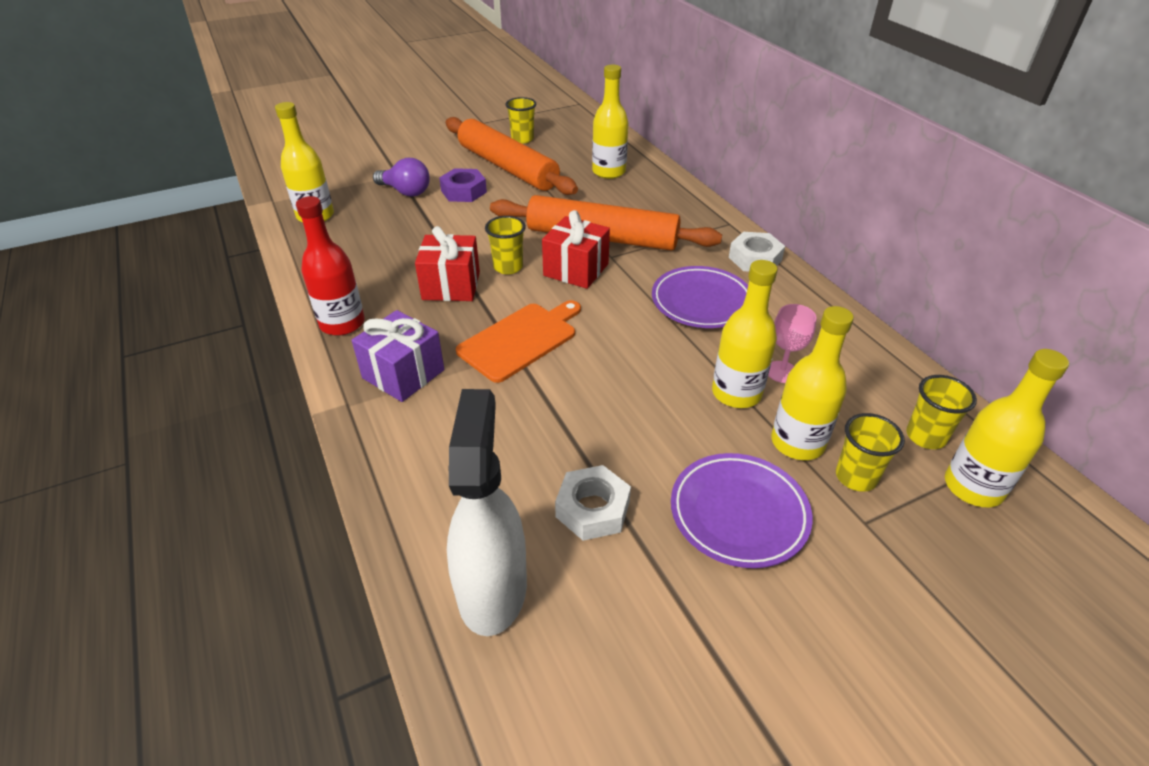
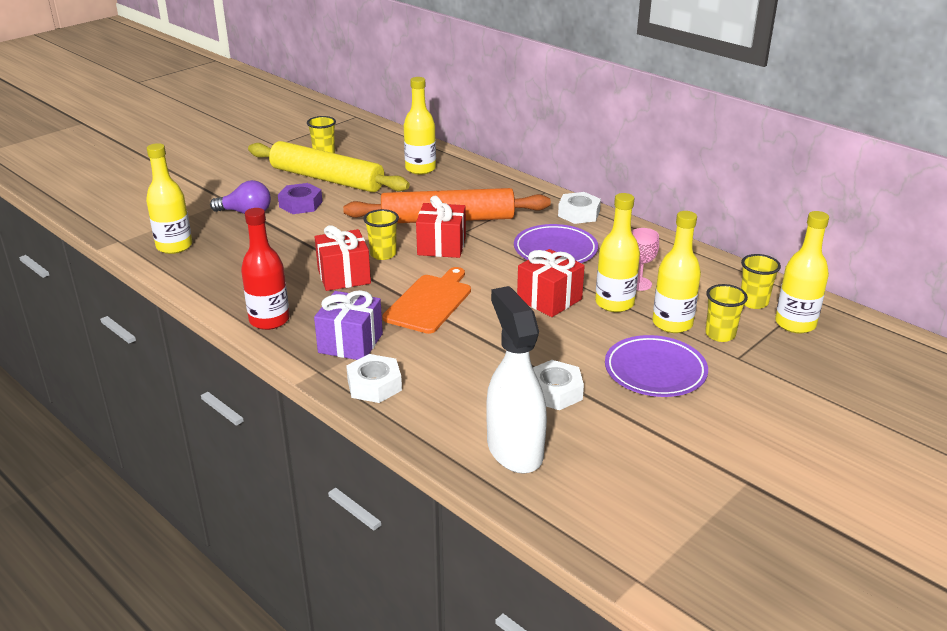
camera: 20 degrees left, 10 degrees down
(392, 439) = (374, 385): none -> white nut
(508, 167) = (327, 179): orange rolling pin -> yellow rolling pin
(659, 368) = (549, 299): none -> red gift

